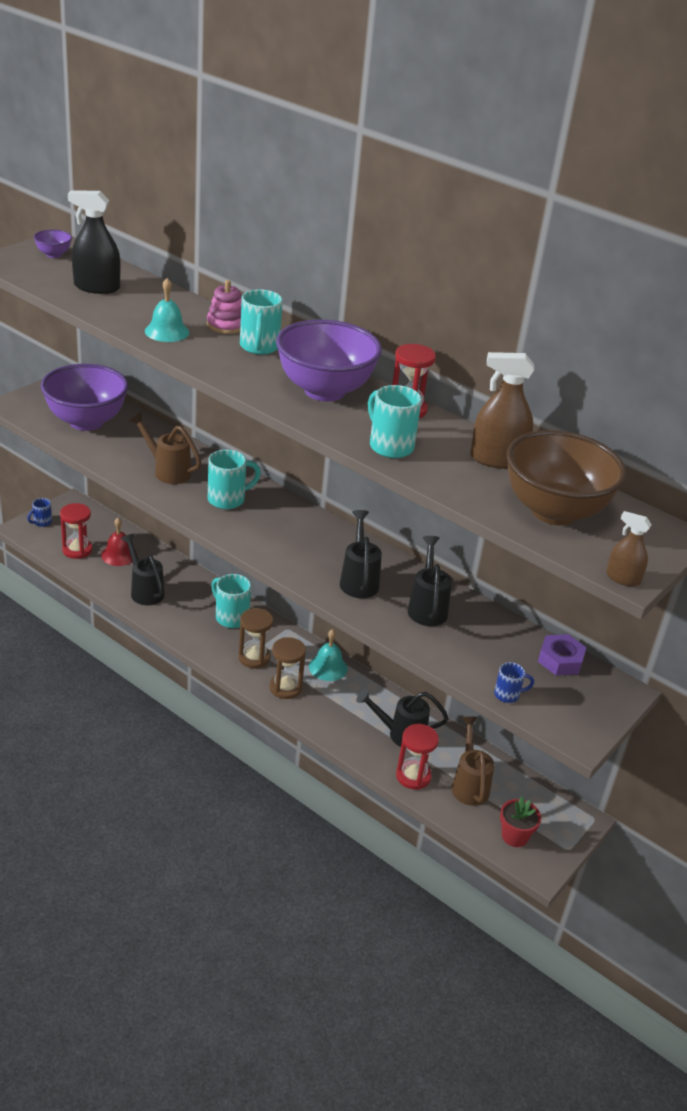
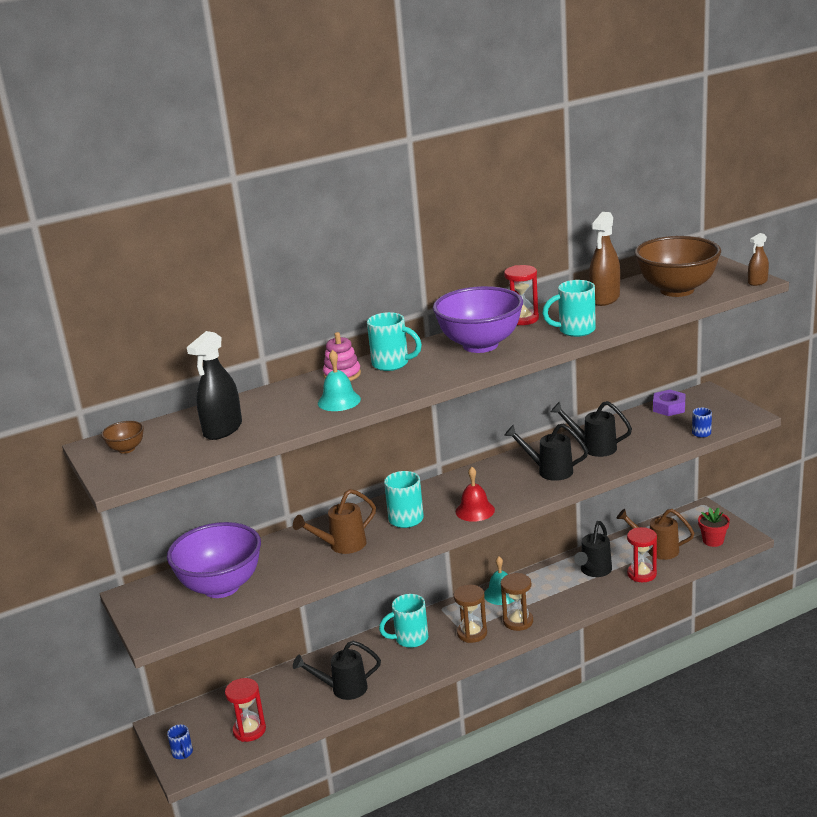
camera: 60 degrees left, 10 degrees down
(53, 255) = (126, 449): purple bowl -> brown bowl
(119, 555) = (275, 700): red bell -> red bell (475, 510)

